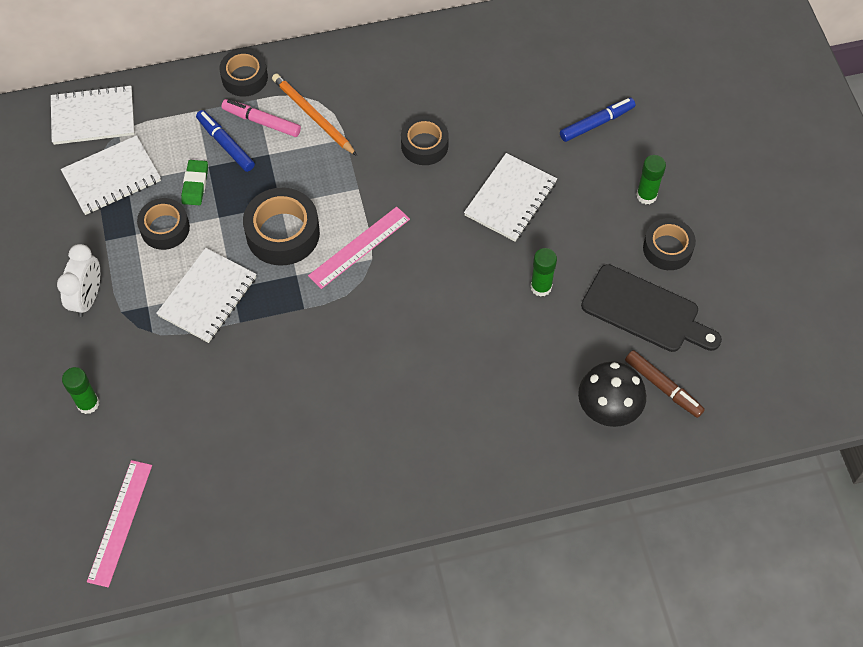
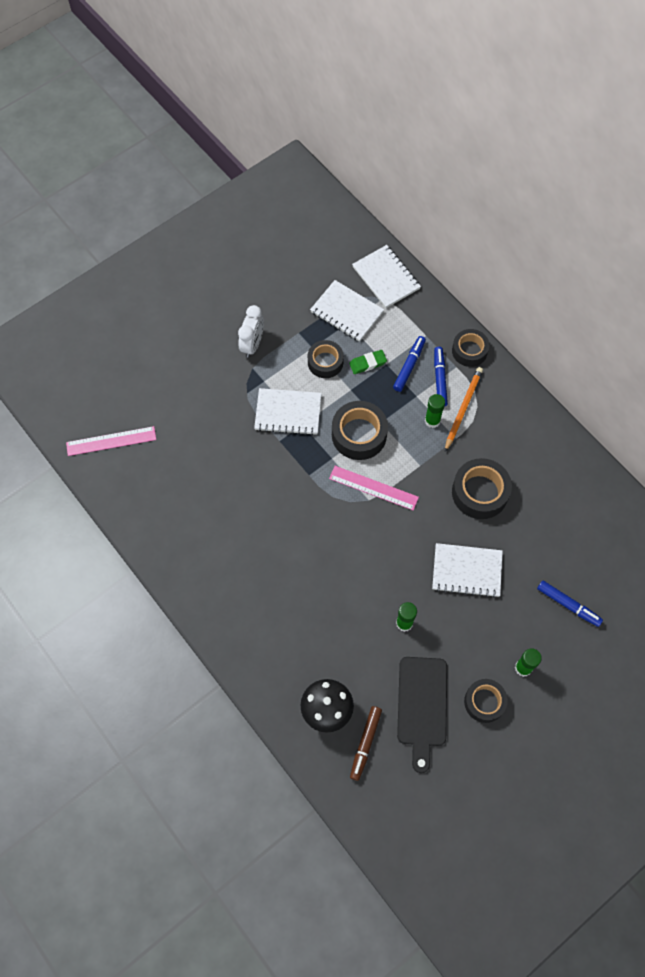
camera: 65 degrees right, 5 degrees up
(88, 298) = (252, 344): white clock -> white clock turned 60 degrees counterclockwise
(88, 403) = (180, 382): green glue stick -> green glue stick (432, 421)
(261, 122) = (439, 379): pink marker -> blue marker
(424, 145) = (480, 492): black tape -> black tape, size x1.50

